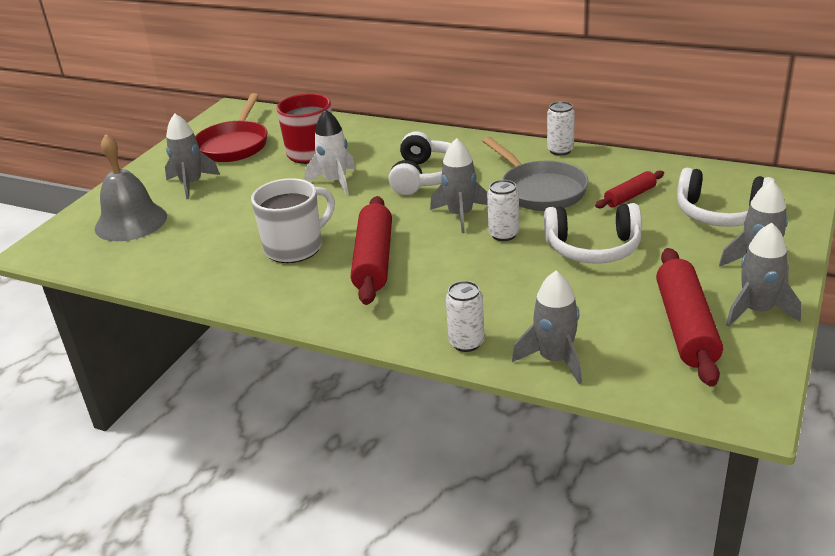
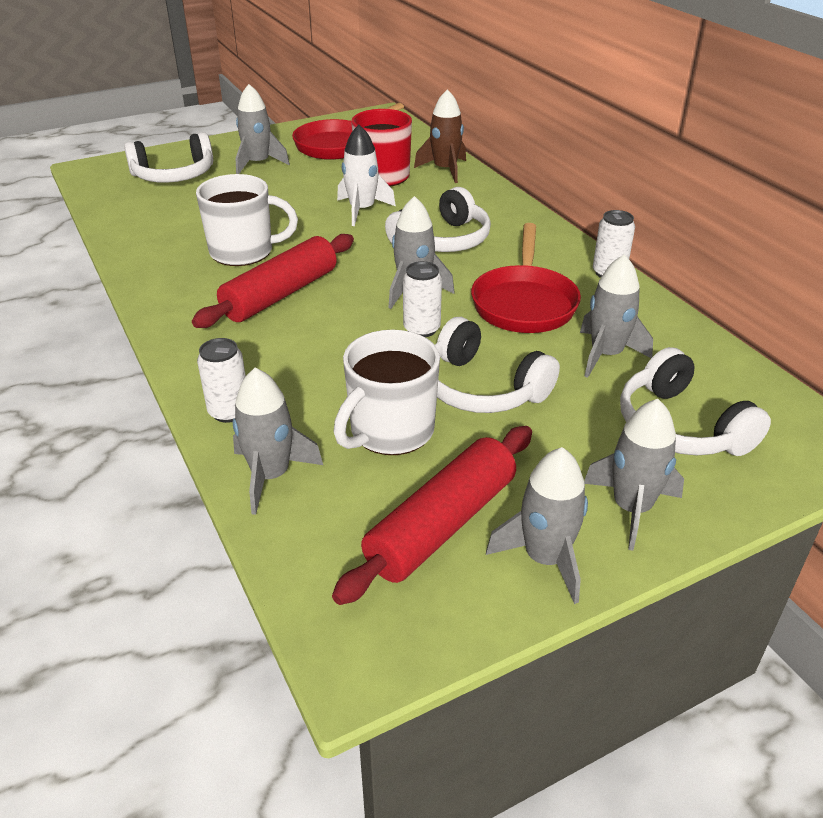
camera: 35 degrees right, 5 degrees up
(131, 222) = (174, 175): grey bell -> white headphones
(349, 130) = (445, 170): none -> brown rocket
(539, 190) = (524, 303): grey pan -> red pan
(581, 298) = (390, 431): none -> white mug
(629, 196) = (606, 355): red rolling pin -> grey rocket

